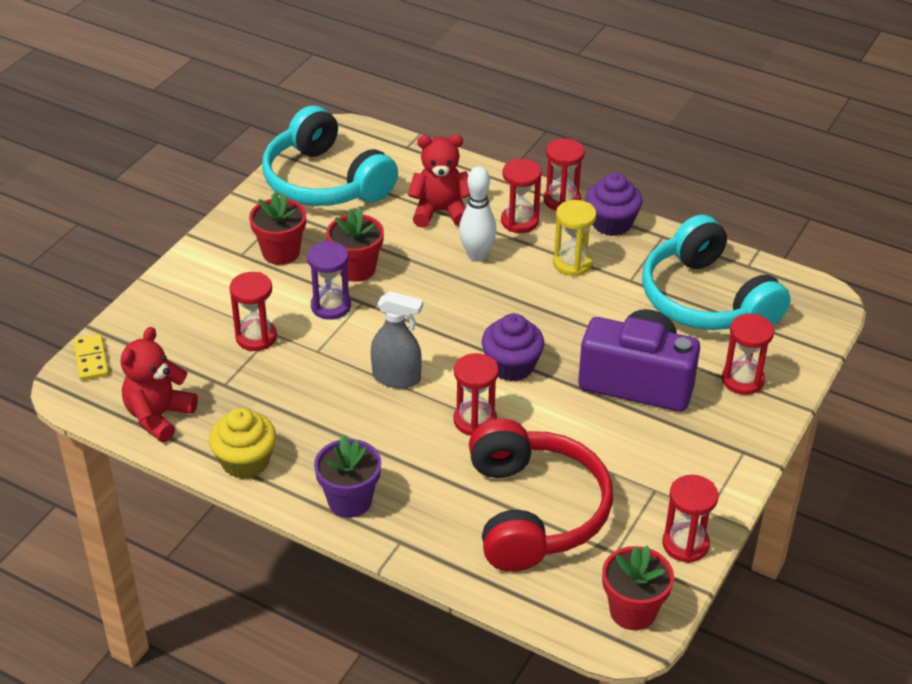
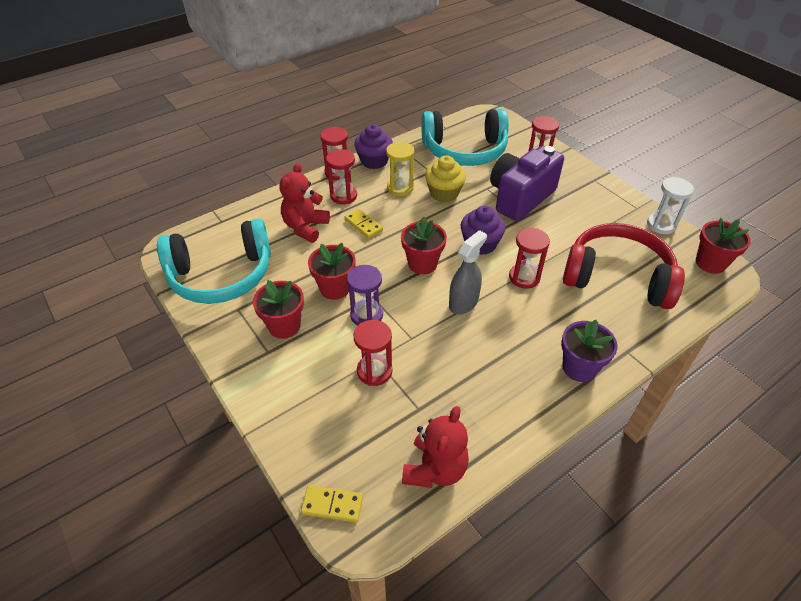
camera: 65 degrees left, 5 degrees up
(159, 416) = (435, 469): red teddy bear -> red teddy bear turned 120 degrees counterclockwise
(245, 461) = (514, 421): yellow cupcake -> yellow cupcake (444, 193)
(441, 325) = (422, 264): none -> red flower pot
(477, 255) = (363, 225): white bowling pin -> yellow domino
(685, 544) = (661, 225): red hourglass -> white hourglass

